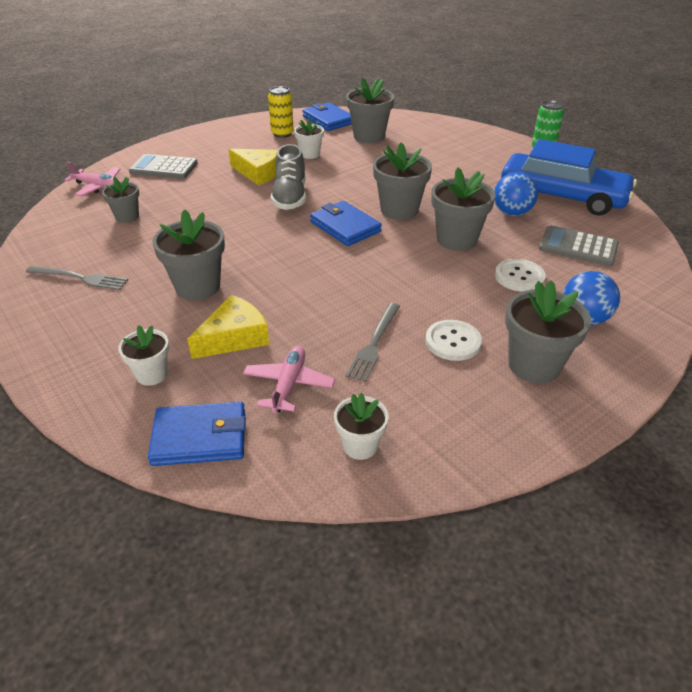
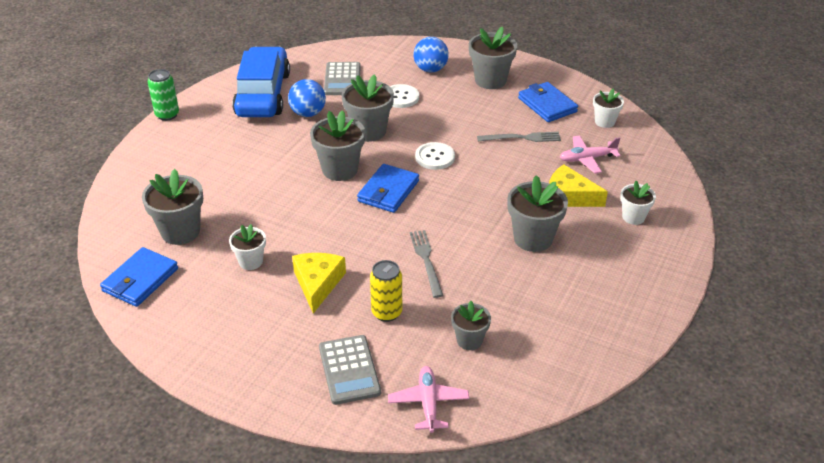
camera: 115 degrees left, 0 degrees up
(80, 278) = (580, 314): grey fork -> grey fork (426, 260)
(200, 437) = (655, 176): blue wallet -> blue wallet (547, 105)
(282, 134) = (202, 305): yellow can -> yellow can (386, 312)
(290, 197) = (356, 241): grey shoe -> none
(453, 342) = (494, 110): white button -> white button (435, 157)

